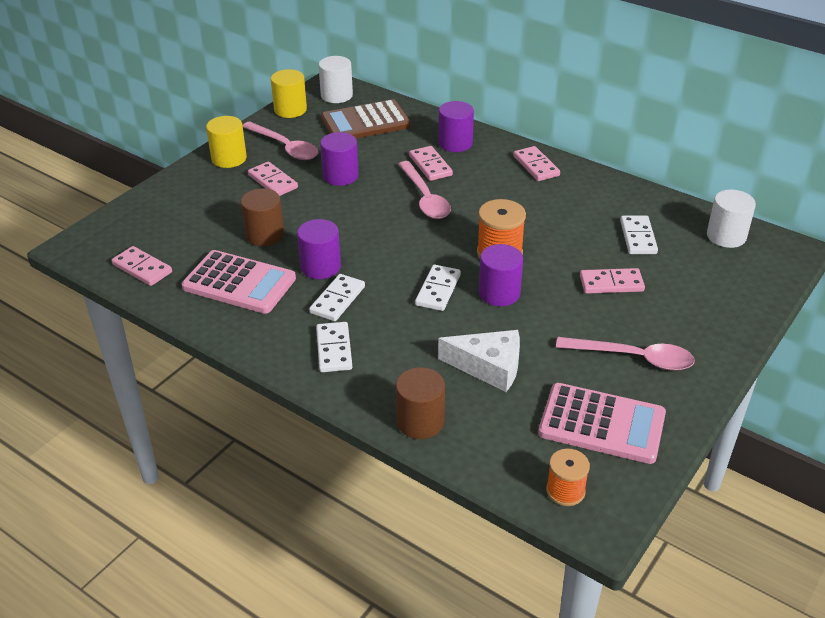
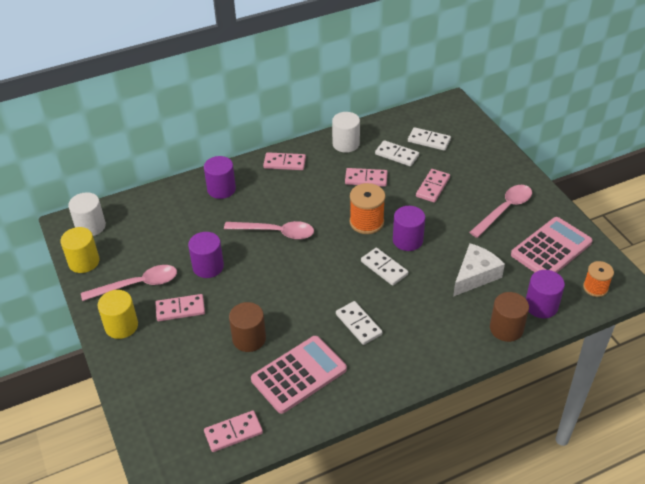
camera: 60 degrees left, 5 degrees up
(320, 267) = (314, 320): purple cylinder -> purple cylinder (541, 306)
(334, 349) = (411, 346): white domino -> white domino (429, 141)
(365, 122) = (147, 225): brown calculator -> none
(430, 165) = (238, 213): pink domino -> pink domino (366, 179)
(726, 236) = (422, 120): white cylinder -> white cylinder (346, 144)

